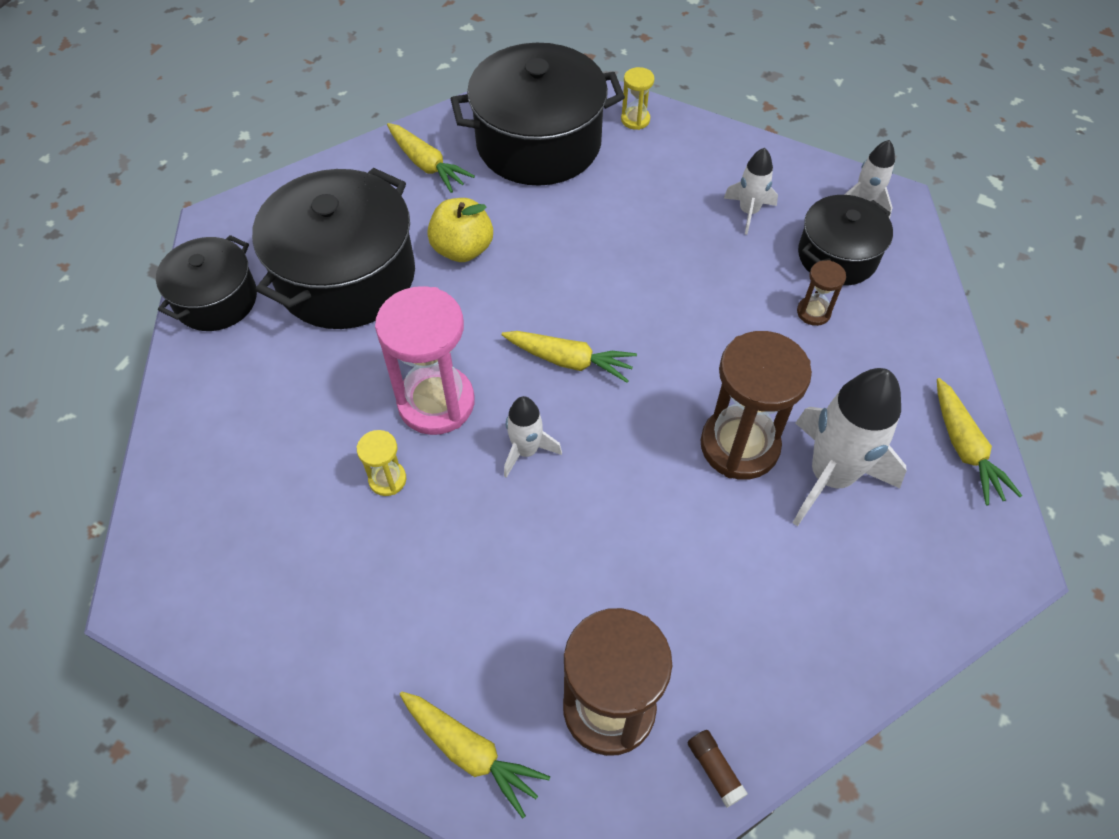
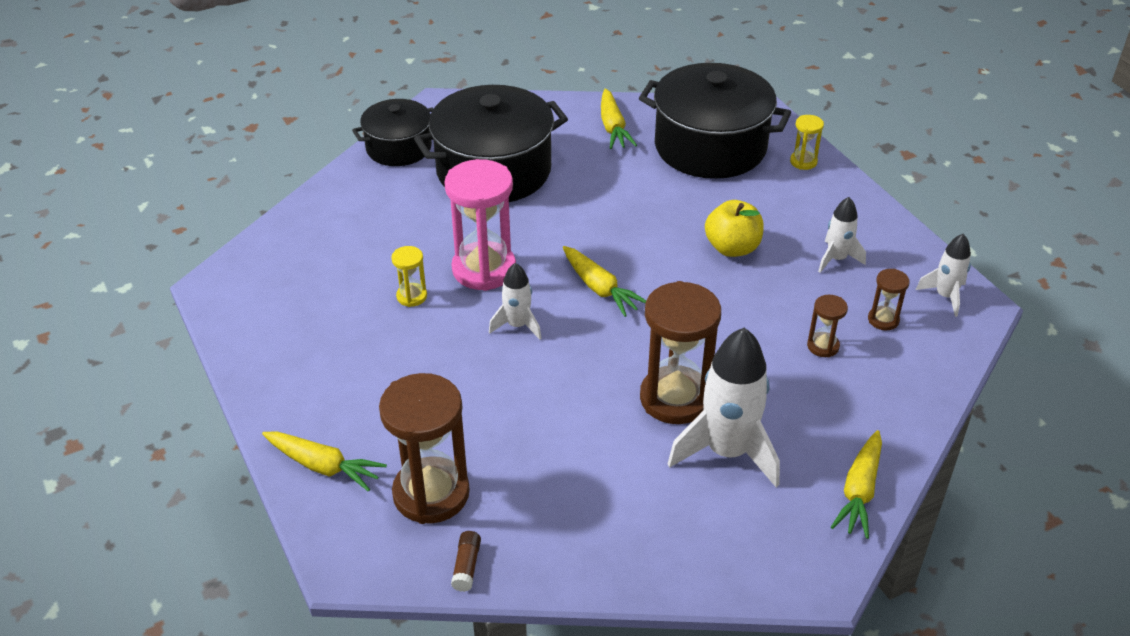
camera: 35 degrees right, 15 degrees down
(462, 249) = (589, 189): yellow apple -> yellow apple (732, 248)
(471, 752) = (324, 466): yellow carrot -> yellow carrot turned 45 degrees counterclockwise
(837, 256) = (883, 320): black pot -> brown hourglass

